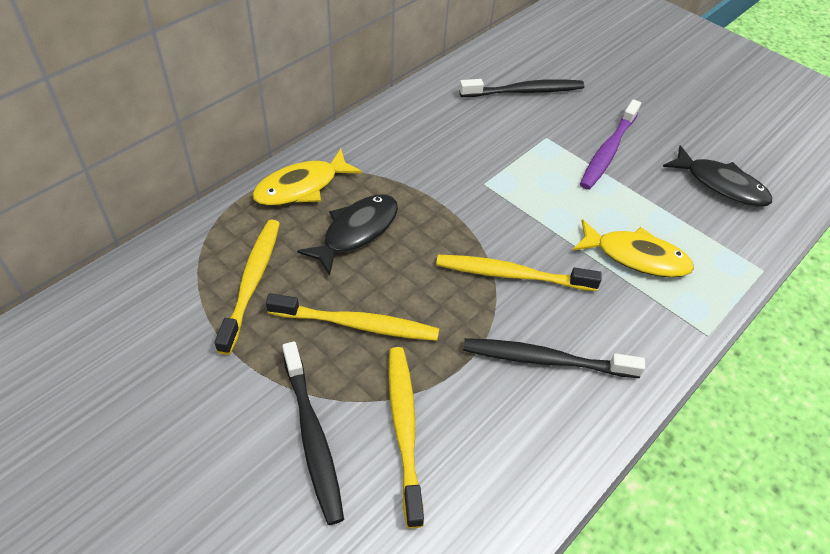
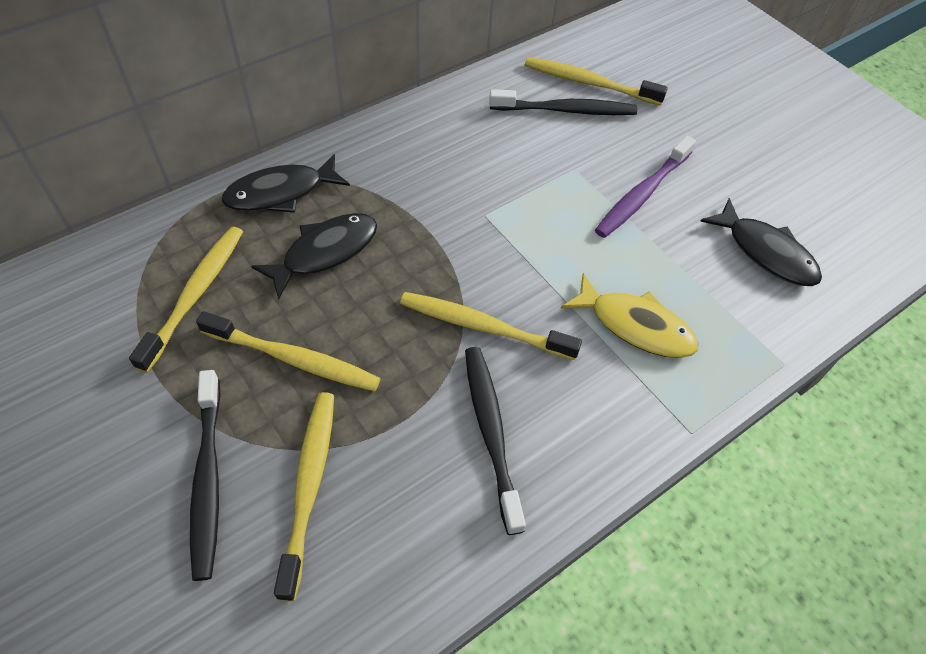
camera: 10 degrees right, 5 degrees up
(302, 187) = (281, 193): yellow fish -> black fish
(536, 67) = (589, 83): none -> yellow toothbrush
(545, 360) = (491, 432): black toothbrush -> black toothbrush turned 60 degrees clockwise

